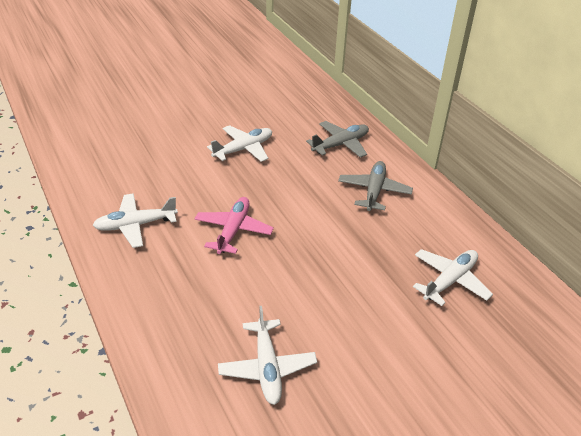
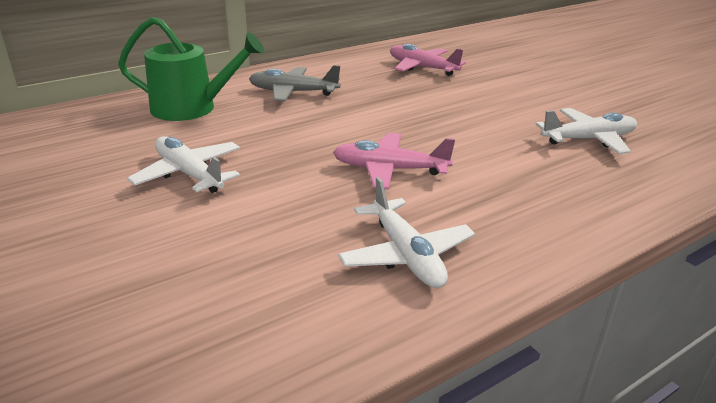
camera: 95 degrees left, 10 degrees down
(341, 144) = (191, 108): grey plane -> green watering can
(450, 280) = (422, 68): white plane -> pink plane

